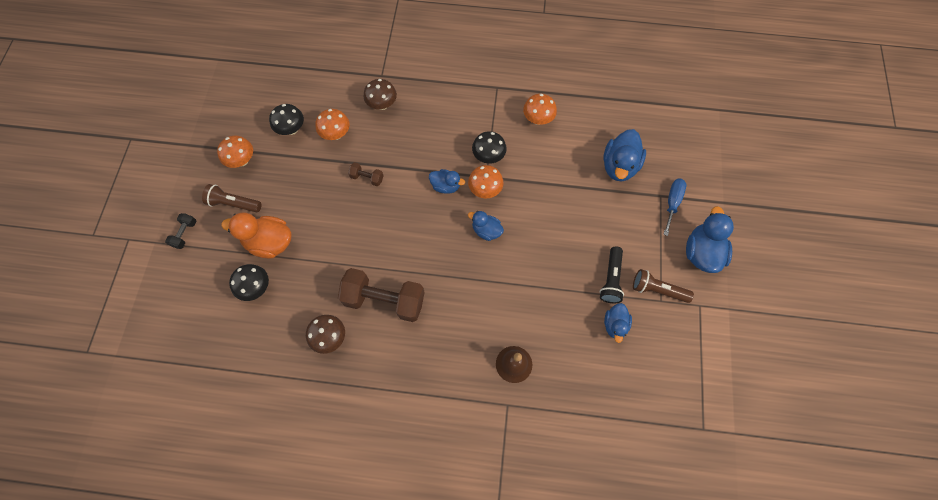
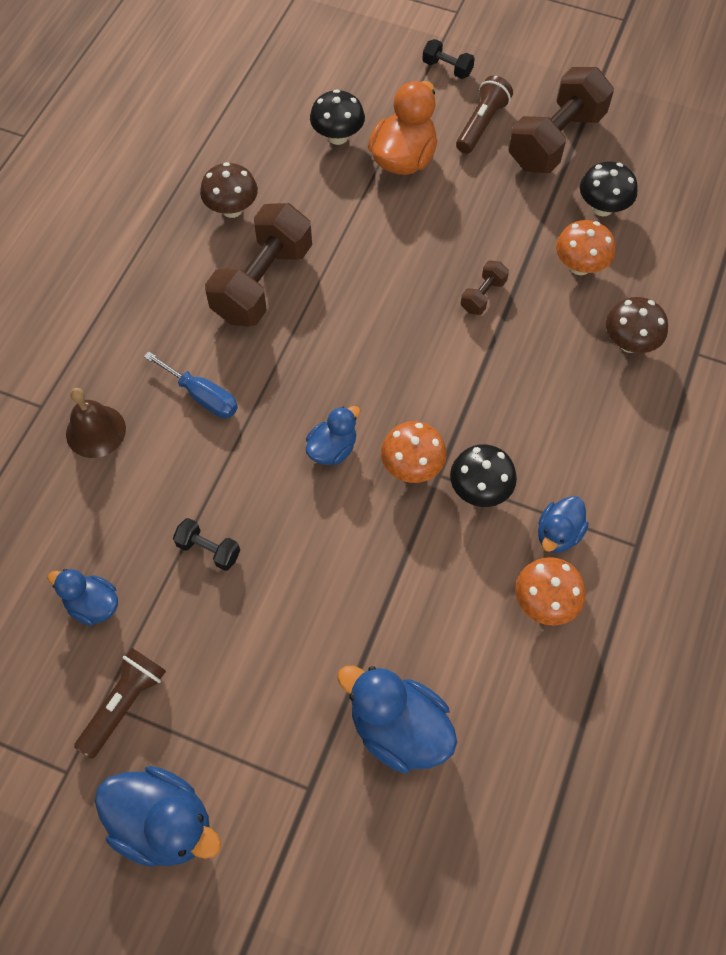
camera: 105 degrees right, 5 degrees down
(242, 160) = (555, 140): orange mushroom -> brown dumbbell
(446, 186) = (436, 407): blue duck -> blue duck (558, 534)
(564, 276) = (208, 550): none -> black dumbbell
(611, 279) = (174, 627): black flashlight -> none
(672, 203) = (286, 807): blue screwdriver -> blue screwdriver (202, 396)

